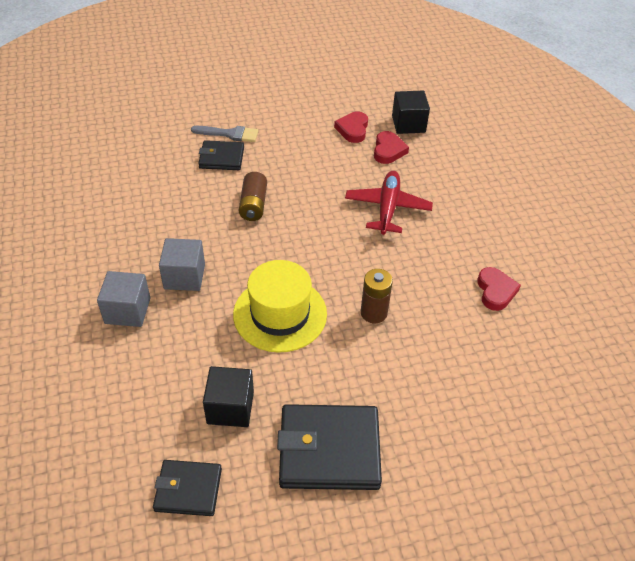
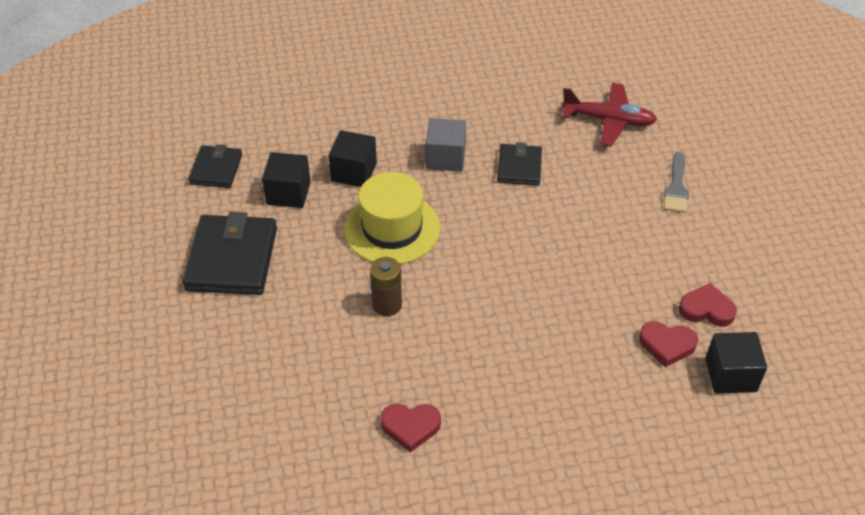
camera: 95 degrees right, 0 degrees up
(127, 311) = (405, 122): grey cube -> none
(200, 350) = (354, 172): none -> black cube
(221, 158) = (630, 181): black wallet -> black wallet (519, 167)
(253, 205) = (551, 209): brown battery -> none
(387, 208) = (553, 333): red plane -> red plane (609, 120)

